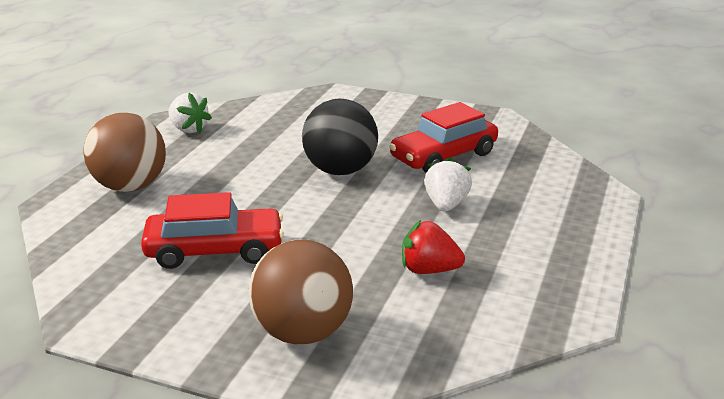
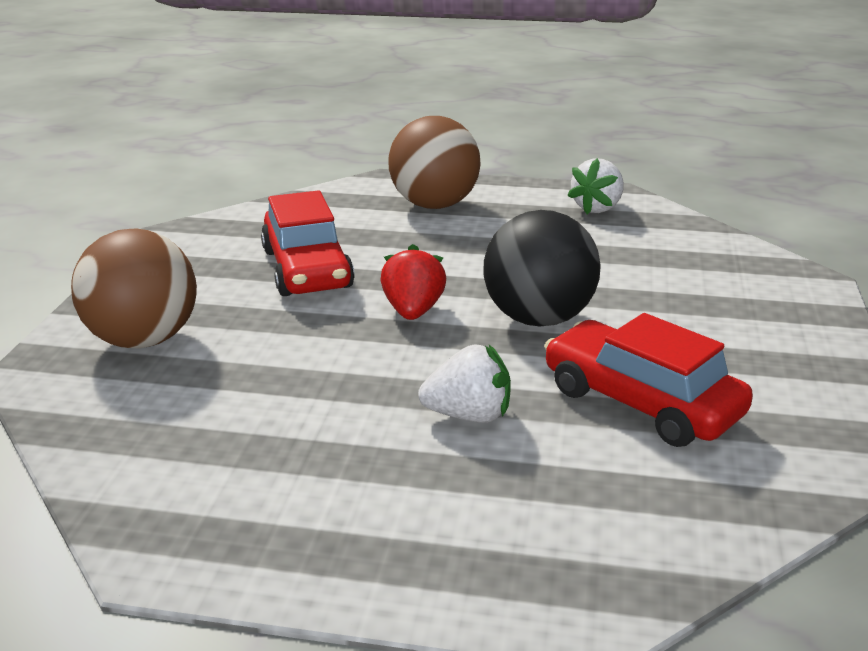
camera: 80 degrees right, 0 degrees up
(429, 270) = (277, 413): red strawberry -> red strawberry (413, 311)

